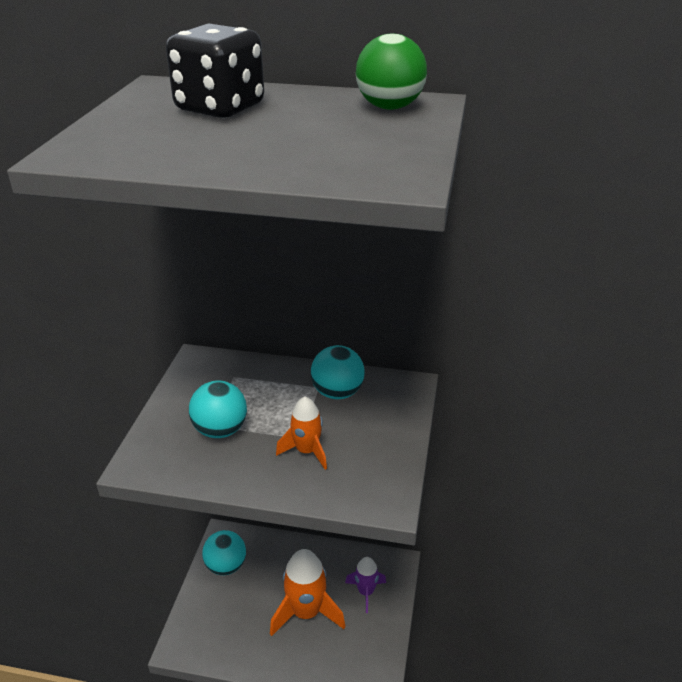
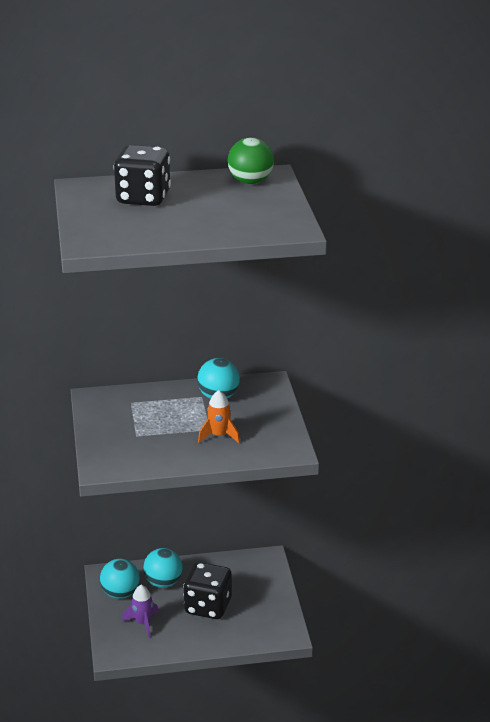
camera: 20 degrees left, 5 degrees down
(220, 430) = (147, 436): turquoise ball -> turquoise ball (163, 583)
(306, 612) = (208, 607): orange rocket -> black dice
(366, 592) = (251, 582): purple rocket -> purple rocket (143, 623)

